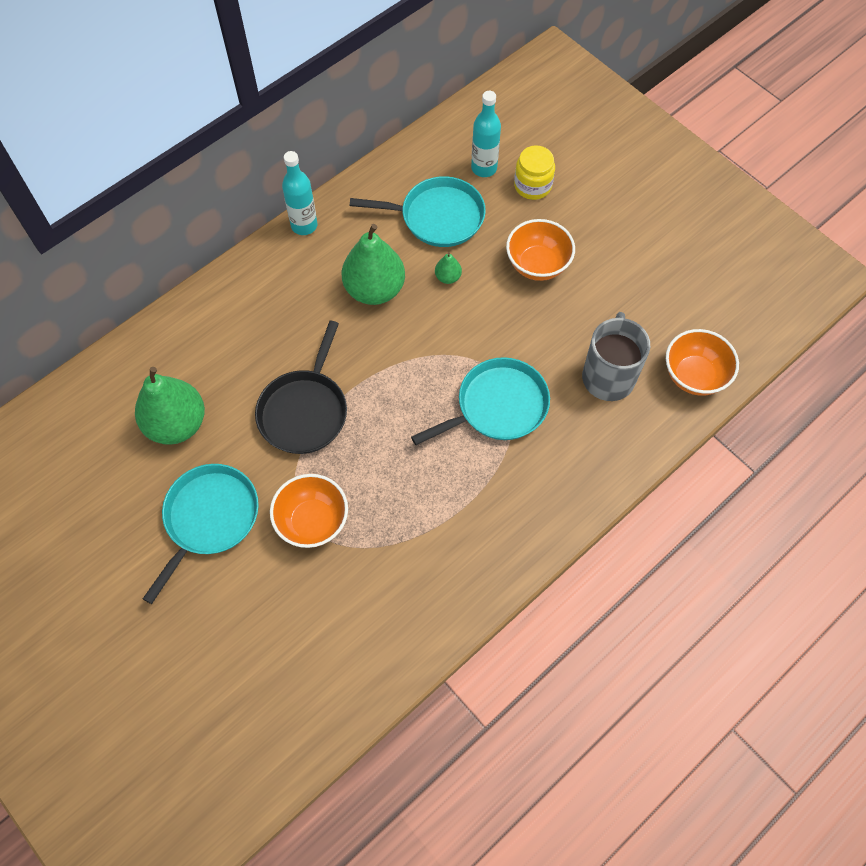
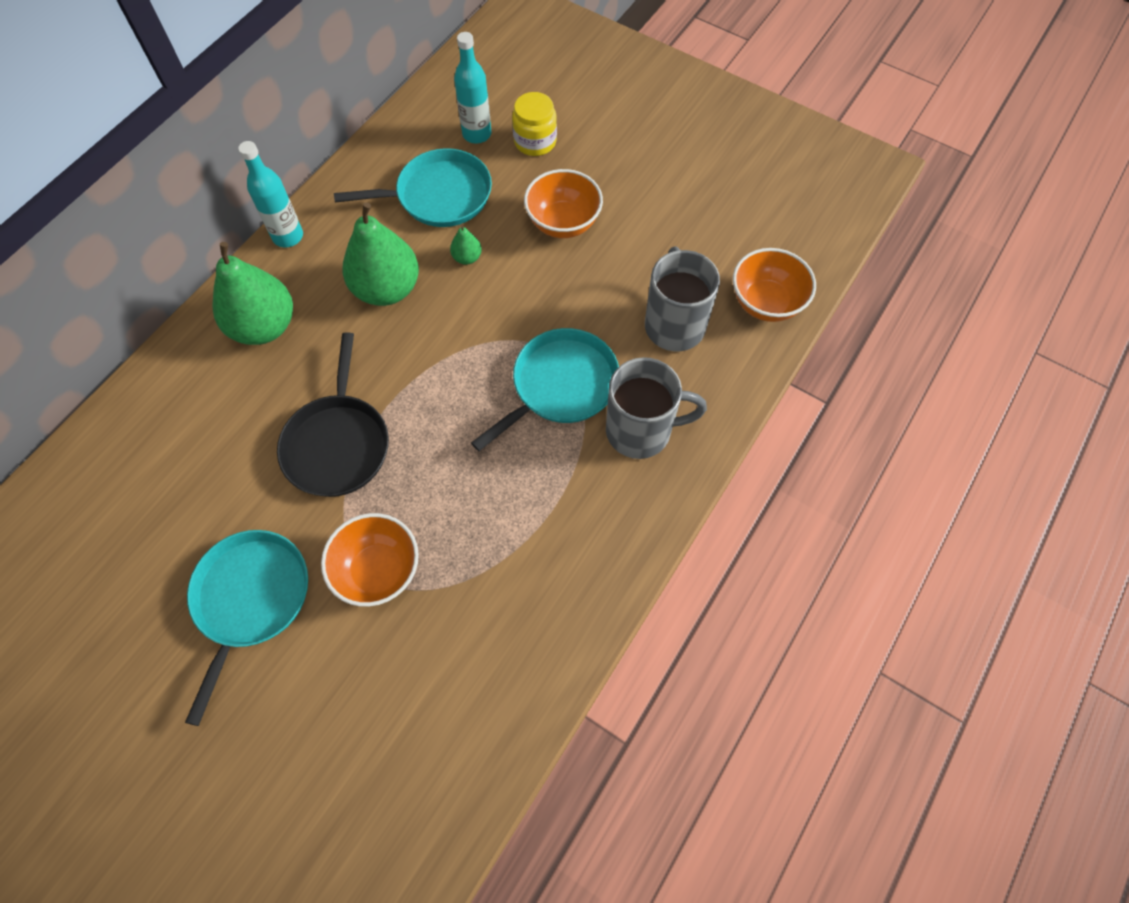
camera: 15 degrees left, 0 degrees up
(177, 424) = (185, 496): green pear -> green pear (264, 326)
(554, 460) = (641, 430): none -> grey mug

